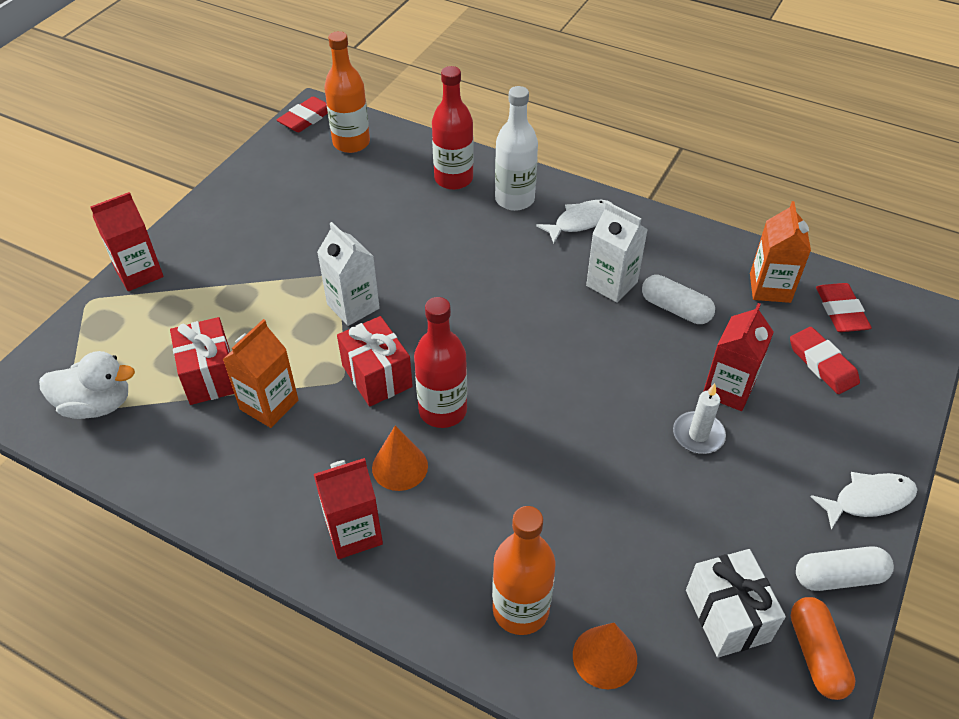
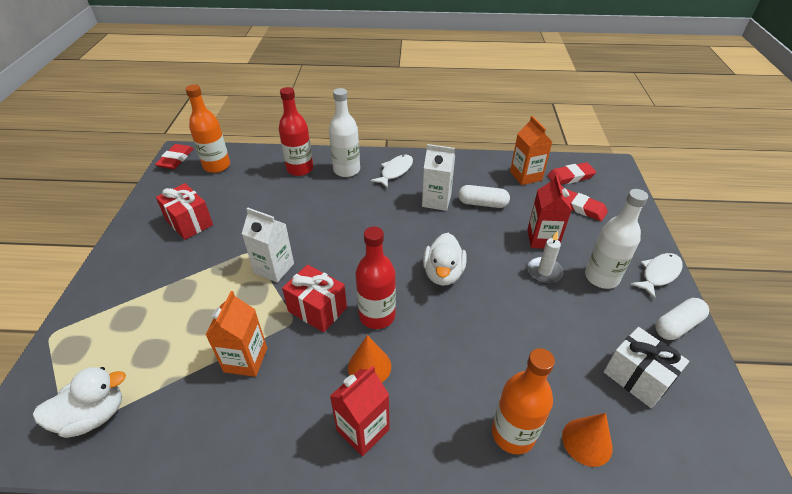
camera: 25 degrees left, 5 degrees down
(139, 273) = (88, 299): red carton -> none
(210, 376) = (186, 355): red gift -> red gift (189, 222)
(557, 388) = (443, 273): none -> white duck
(776, 472) = (601, 277): none -> white bottle
(816, 654) = (701, 379): orange capsule -> none
(840, 311) = (570, 177): red eraser -> red eraser turned 75 degrees counterclockwise

